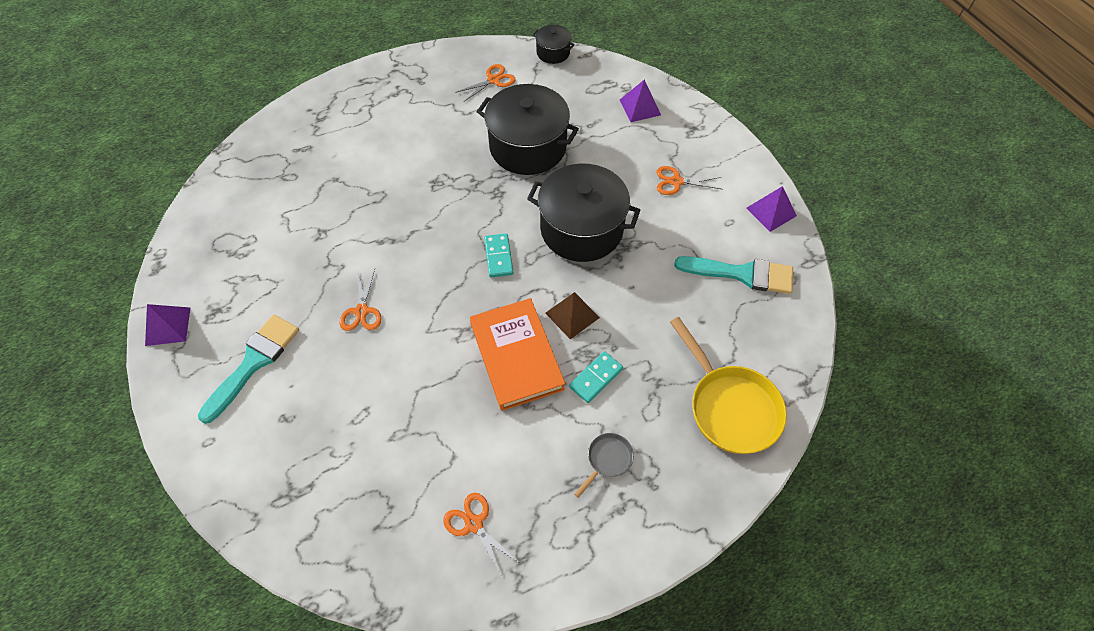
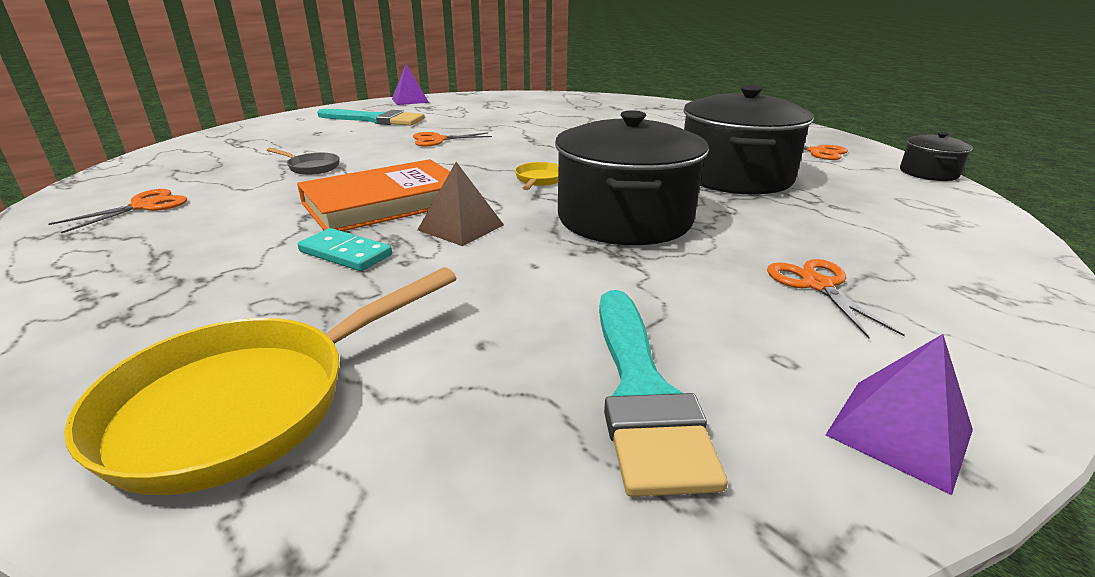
camera: 75 degrees right, 30 degrees down
(498, 257) = (539, 180): turquoise domino -> yellow pan
(607, 460) = (186, 276): grey pan -> grey pan (311, 167)
(640, 107) = (941, 237): purple pyramid -> none

